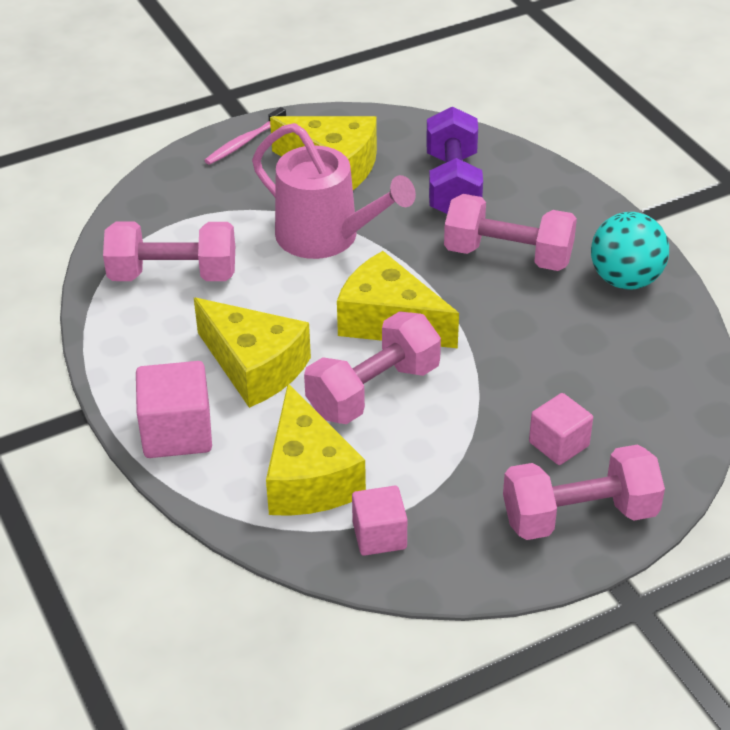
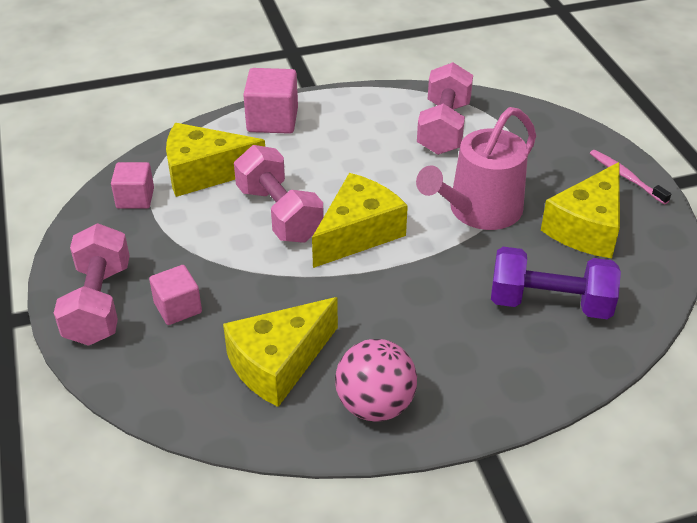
camera: 100 degrees right, 0 degrees up
(254, 367) = (327, 158): yellow cheese -> yellow cheese (278, 363)
(508, 255) = (431, 323): pink dumbbell -> none
(625, 279) = (375, 405): turquoise ball -> pink ball

